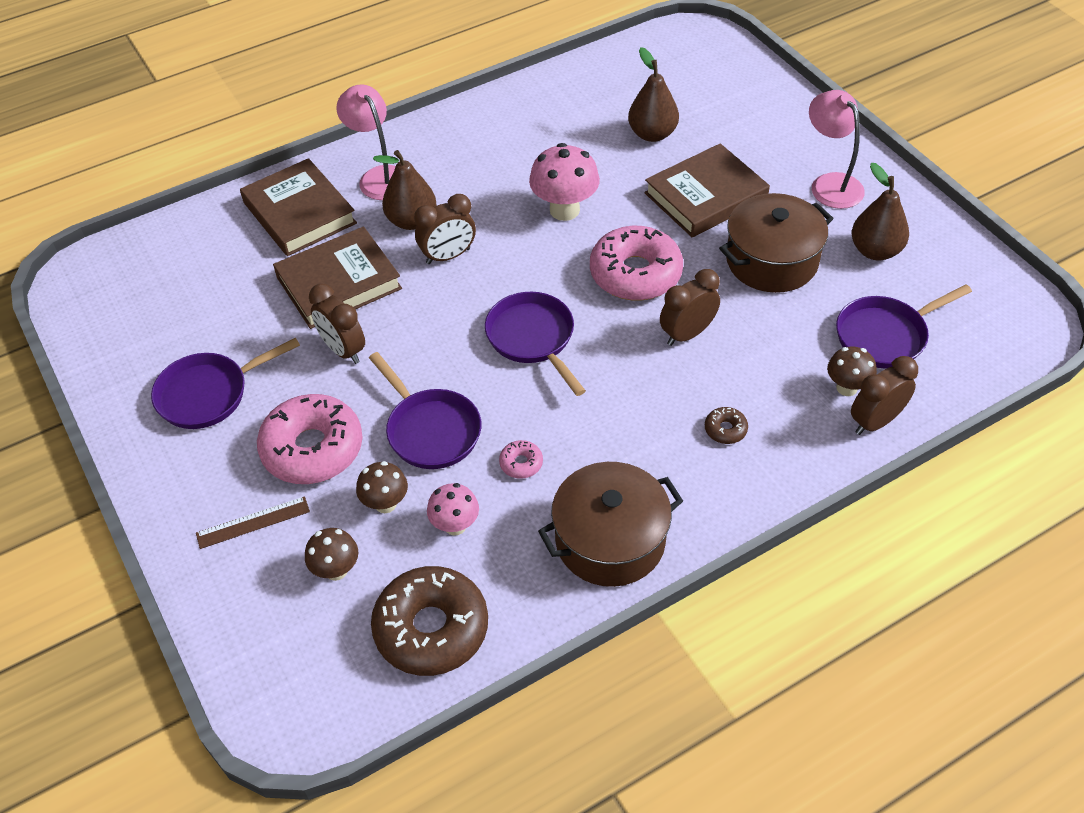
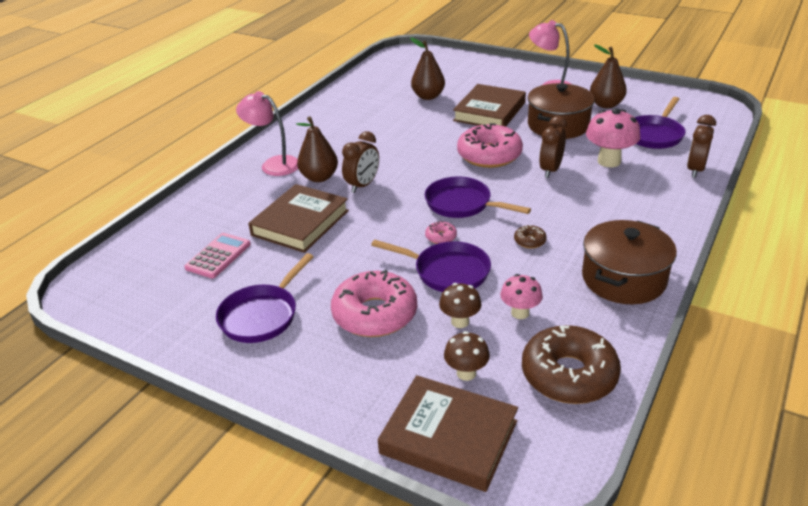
camera: 30 degrees left, 15 degrees down
(226, 292) = (218, 256): none -> pink calculator
(253, 522) = (374, 373): brown ruler -> none
(299, 213) = (233, 199): brown book -> brown book (449, 437)
(343, 350) = (340, 255): brown clock -> none
(521, 463) = (525, 264): pink donut -> pink donut (441, 237)
(564, 210) = (413, 142): pink mushroom -> pink mushroom (609, 161)
(725, 429) = (623, 202): brown donut -> brown donut (529, 241)
(846, 388) = (663, 162): brown mushroom -> none

